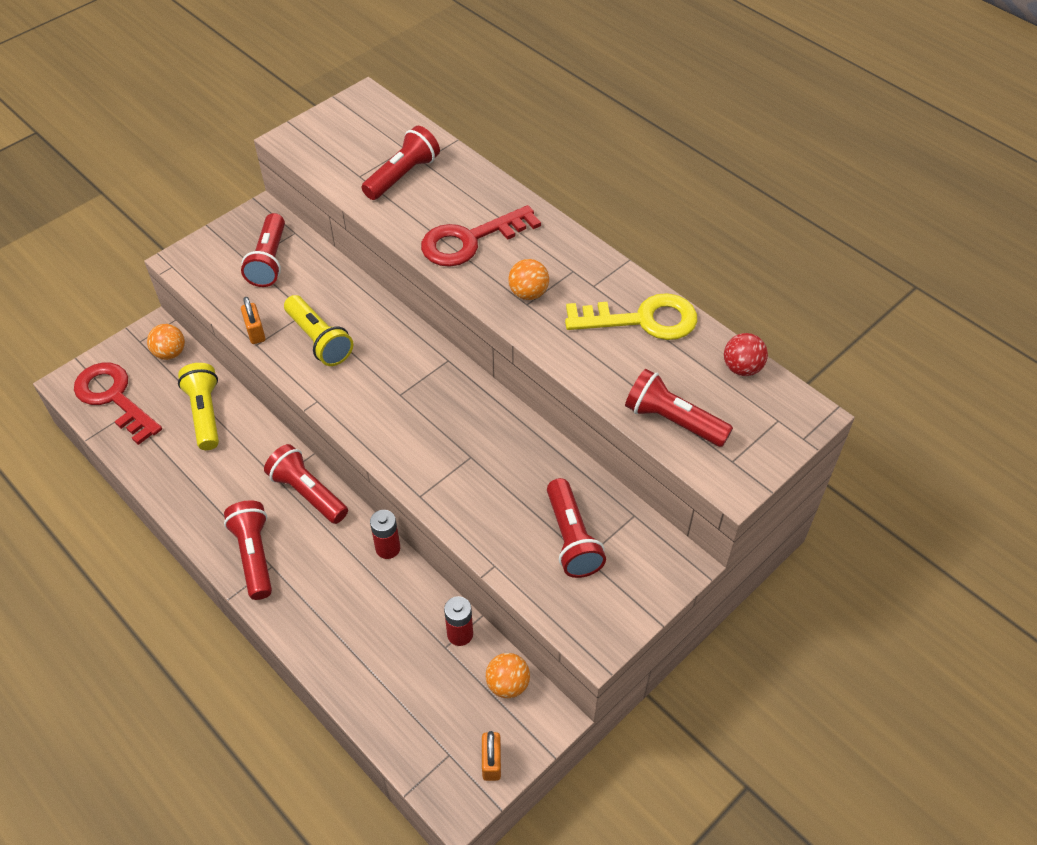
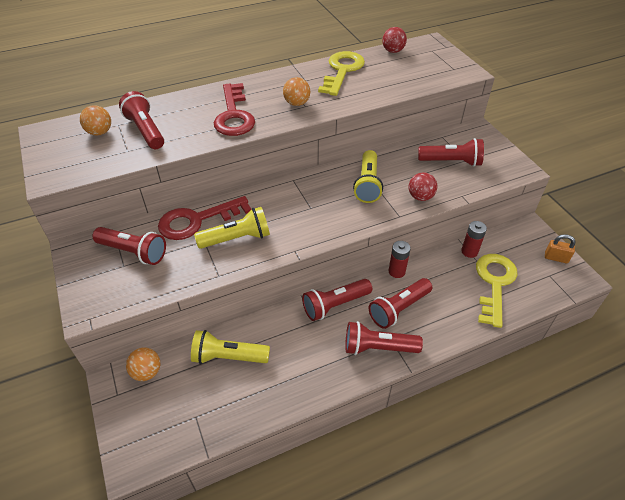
camera: 70 degrees left, 5 degrees down
(114, 398) = (172, 425): red key -> red key (197, 220)
(255, 332) = (205, 274): orange padlock -> none
(405, 677) = (494, 284): none -> yellow key
(470, 513) = (420, 197): none -> red ball
(472, 444) = (367, 184): none -> yellow flashlight
(507, 684) = (507, 239): orange ball -> orange ball (100, 132)
(673, 421) = (420, 79): red flashlight -> red flashlight (399, 309)

